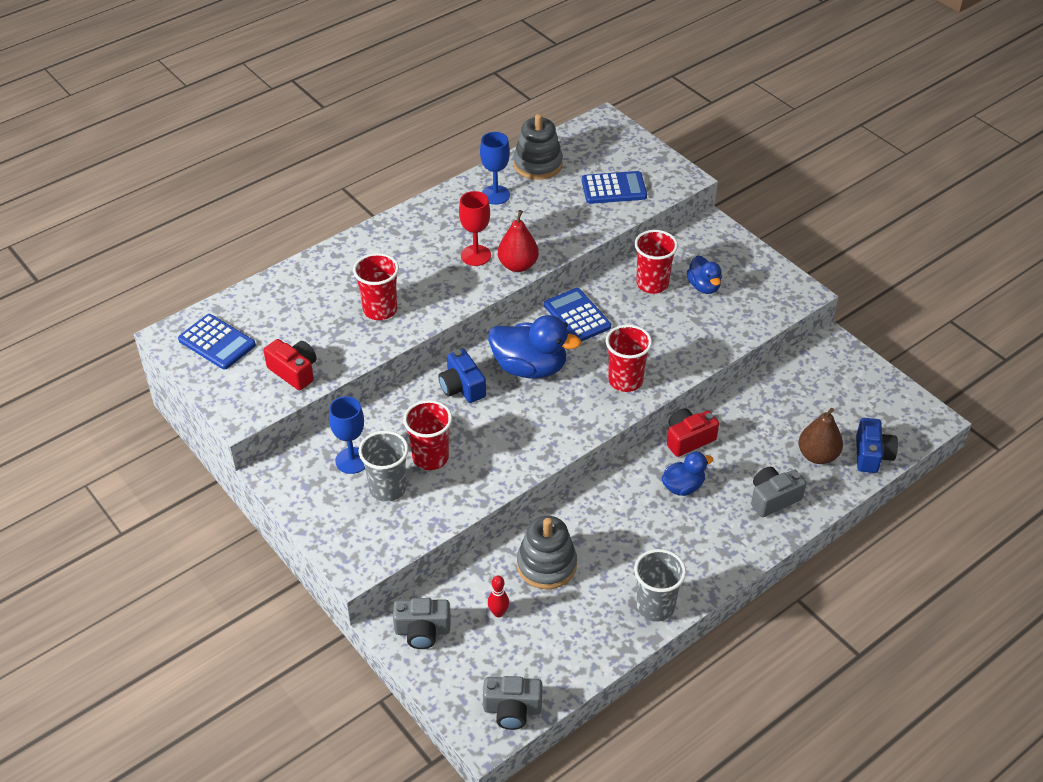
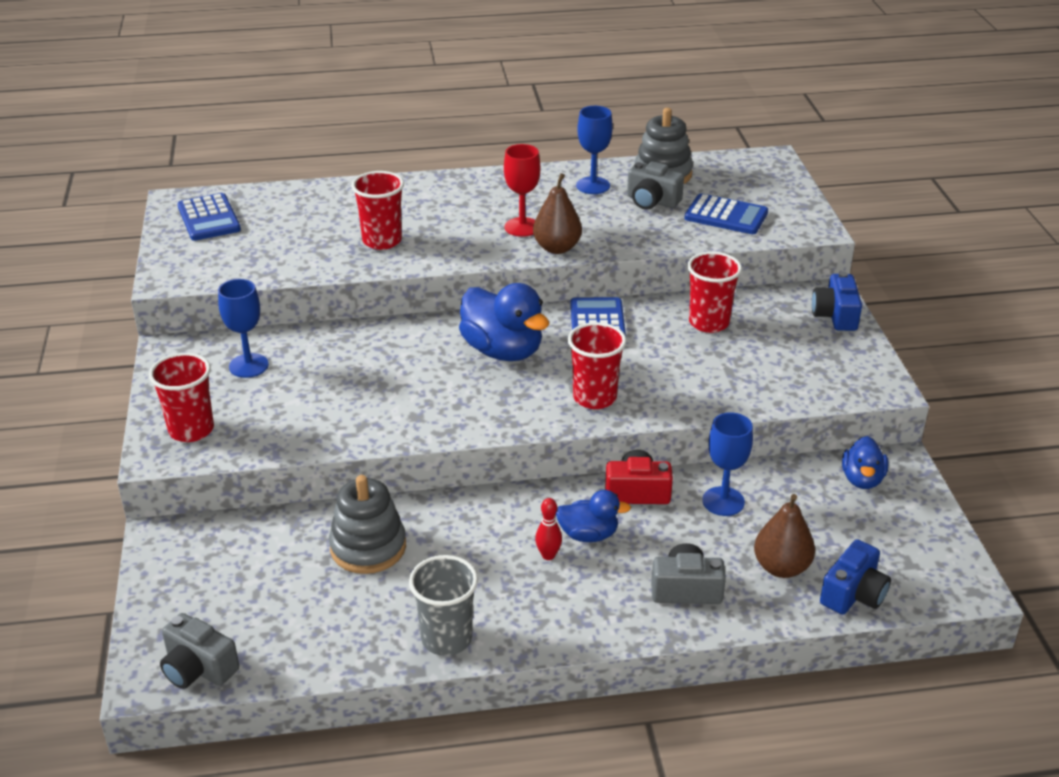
camera: 30 degrees right, 10 degrees down
(294, 372) = (250, 262): red camera -> none
(387, 488) = (256, 401): grey cup -> none
(422, 631) = (186, 553): grey camera -> grey camera (652, 201)
(430, 457) = (324, 391): red cup -> red cup (191, 430)
(462, 387) = (417, 343): blue camera -> blue camera (835, 315)
(498, 613) = (275, 570): red bowling pin -> red bowling pin (548, 555)
(518, 265) = (557, 248): red pear -> brown pear
(704, 286) = (767, 344): blue duck -> blue duck (862, 479)
(747, 422) = (723, 501): none -> blue goblet

